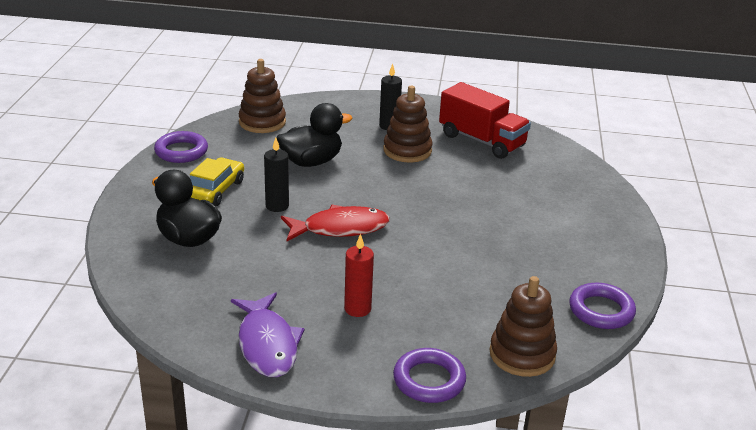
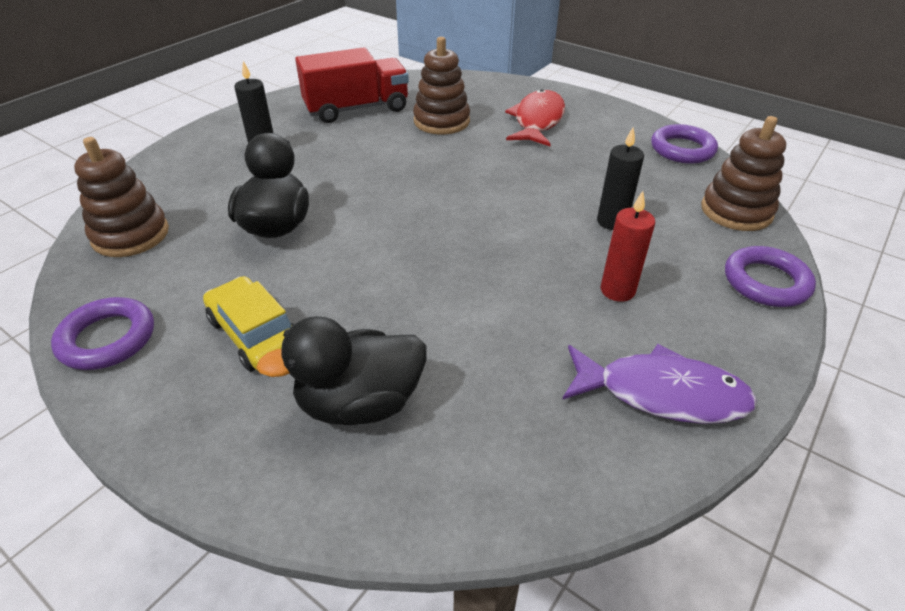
camera: 60 degrees left, 10 degrees up
(277, 206) = (351, 286): black candle -> black candle (612, 221)
(340, 228) = (445, 250): red fish -> red fish (537, 121)
(407, 150) = (327, 154): brown stacking toy -> brown stacking toy (441, 121)

